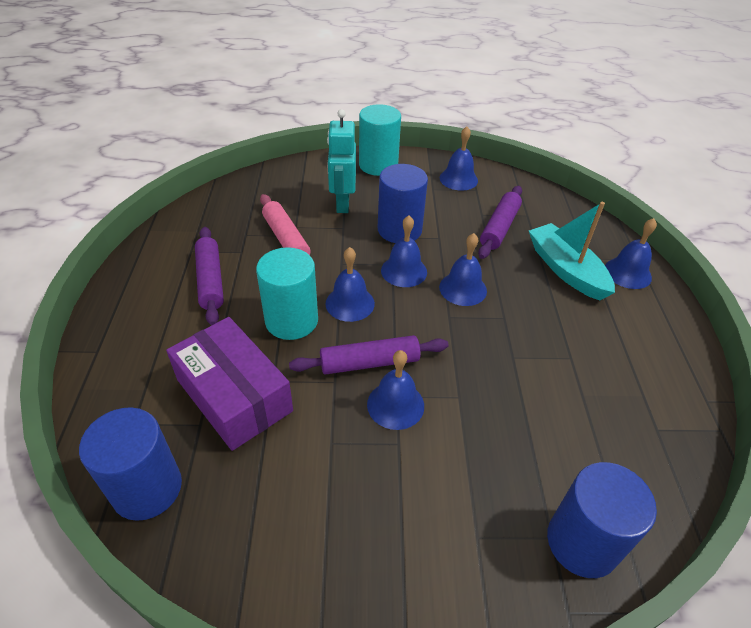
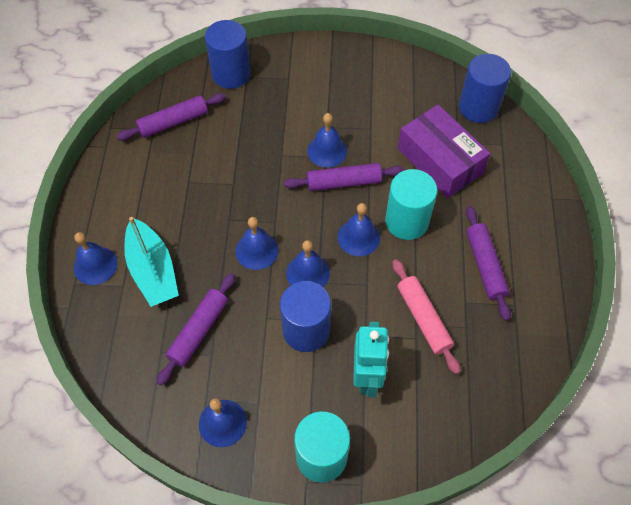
camera: 175 degrees left, 15 degrees up
(633, 442) = (173, 122): none -> purple rolling pin

